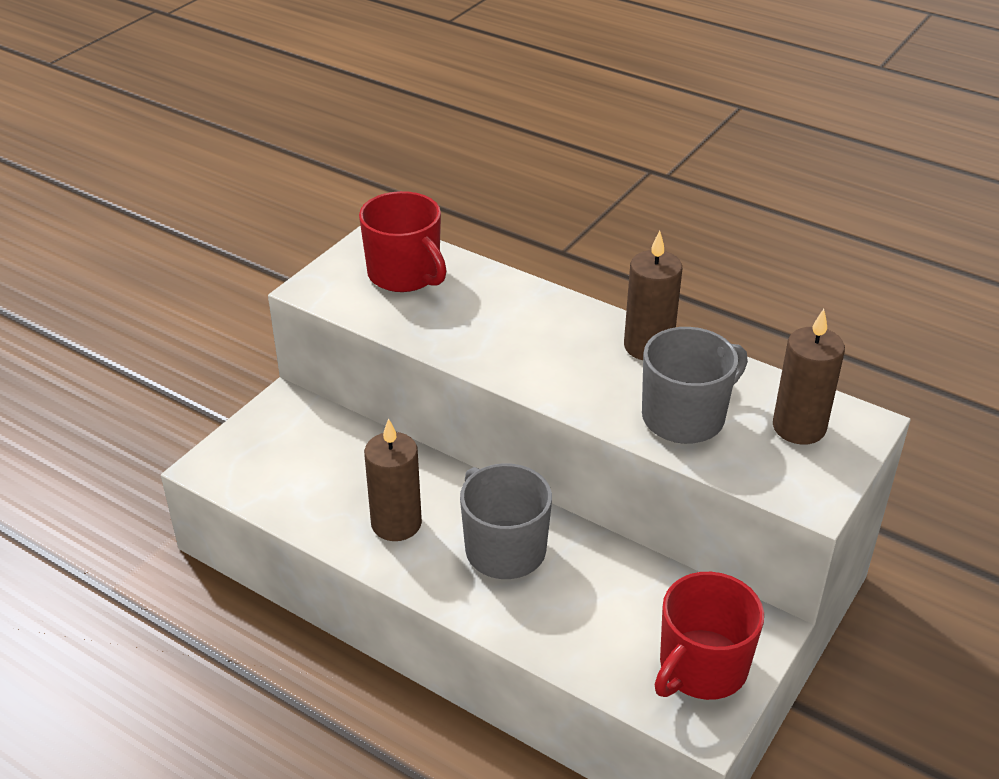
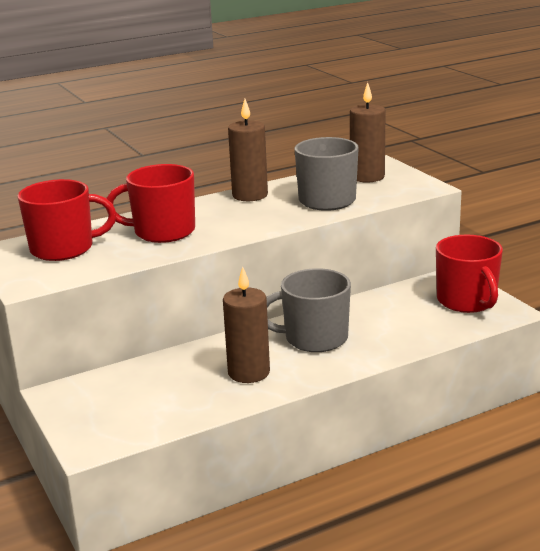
camera: 60 degrees left, 15 degrees down
(493, 322) = (163, 232): none -> red mug

